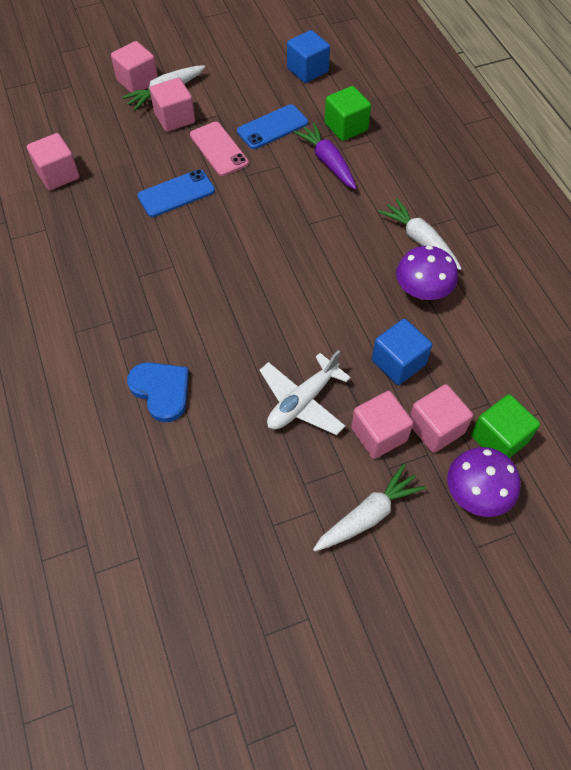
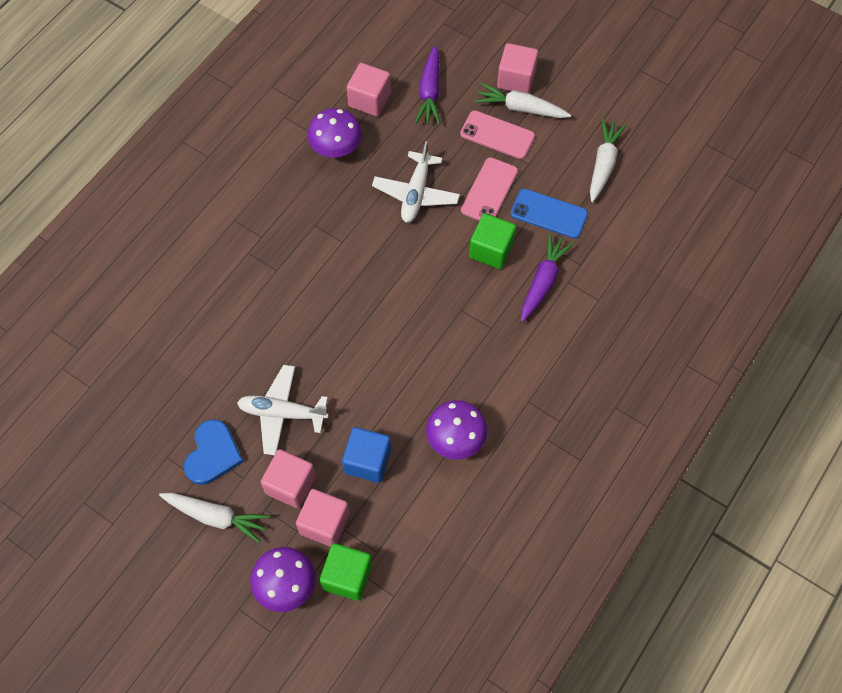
camera: 55 degrees right, 5 degrees up
(79, 220) = (336, 147): none -> purple mushroom
(92, 135) = (430, 92): none -> purple carrot
(161, 391) = (225, 311): blue heart -> blue heart (213, 454)
(174, 118) = (497, 135): pink cube -> pink phone
(176, 193) = (416, 193): blue phone -> white plane
(307, 70) = (644, 195): blue cube -> none
(346, 127) = (598, 270): green cube -> green cube (491, 250)
(420, 240) = (510, 407): white carrot -> white carrot (603, 164)

